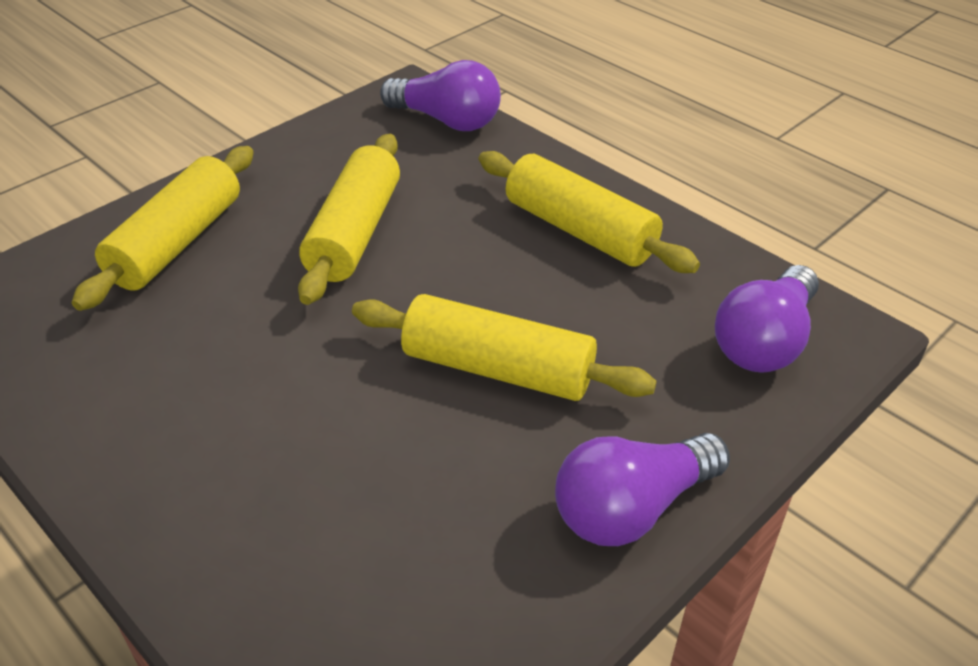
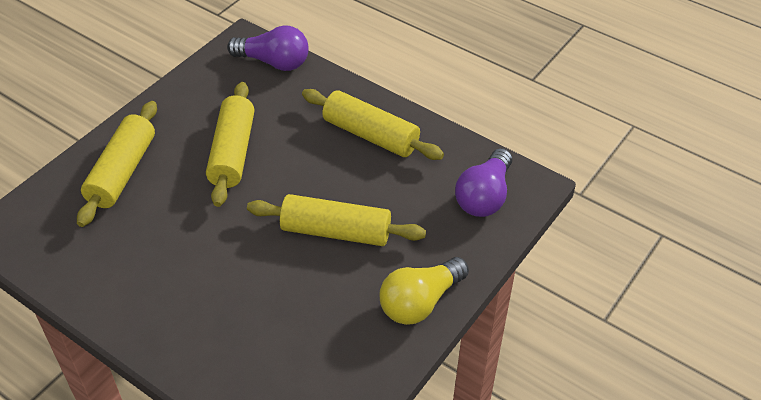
camera: 10 degrees left, 5 degrees up
(632, 508) = (420, 302): purple light bulb -> yellow light bulb

